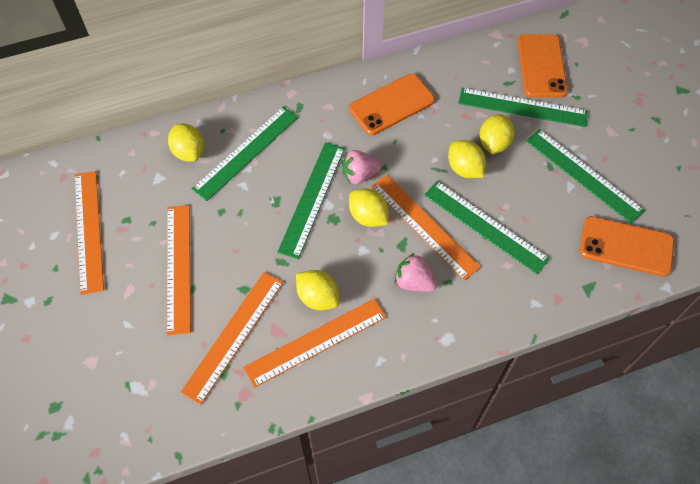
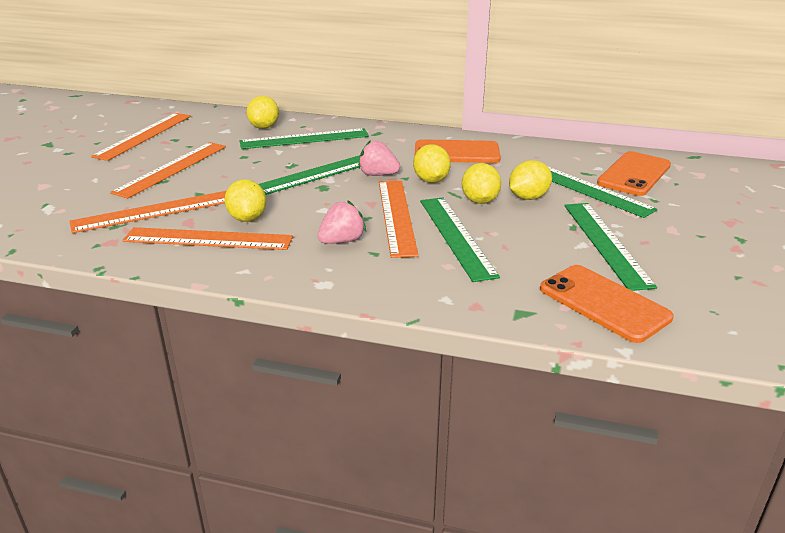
camera: 35 degrees right, 30 degrees down
(368, 216) = (354, 195): yellow lemon -> yellow lemon (431, 180)
(414, 282) = (342, 241): pink strawberry -> pink strawberry turned 75 degrees clockwise

